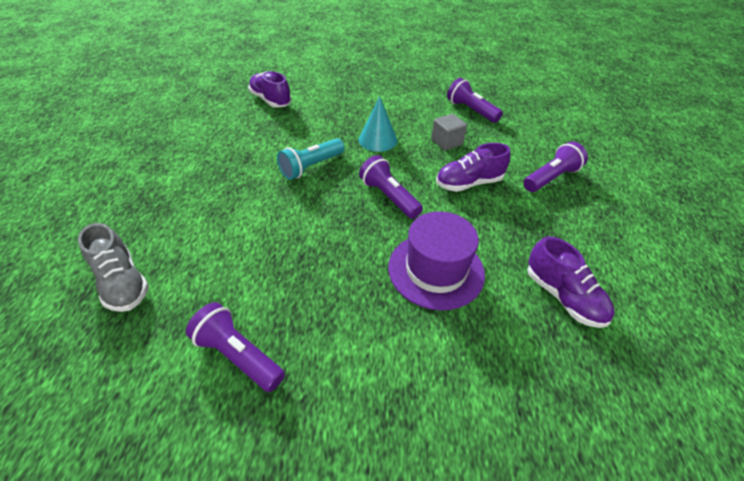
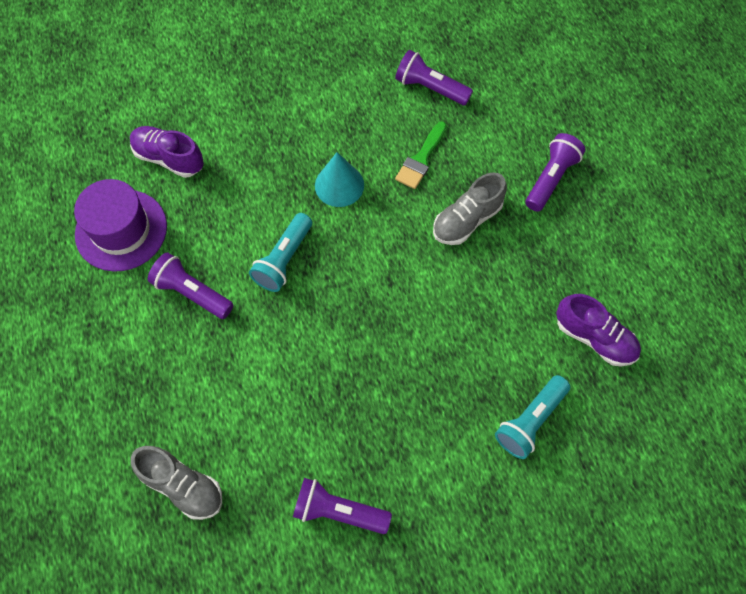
camera: 20 degrees left, 20 degrees up
(389, 197) = (390, 273): purple flashlight -> purple flashlight (192, 292)
(436, 270) = (472, 352): purple hat -> purple hat (121, 230)
(446, 142) = (421, 159): grey cube -> green brush
(469, 183) = (467, 220): purple shoe -> grey shoe
(472, 345) = (530, 421): none -> turquoise flashlight

